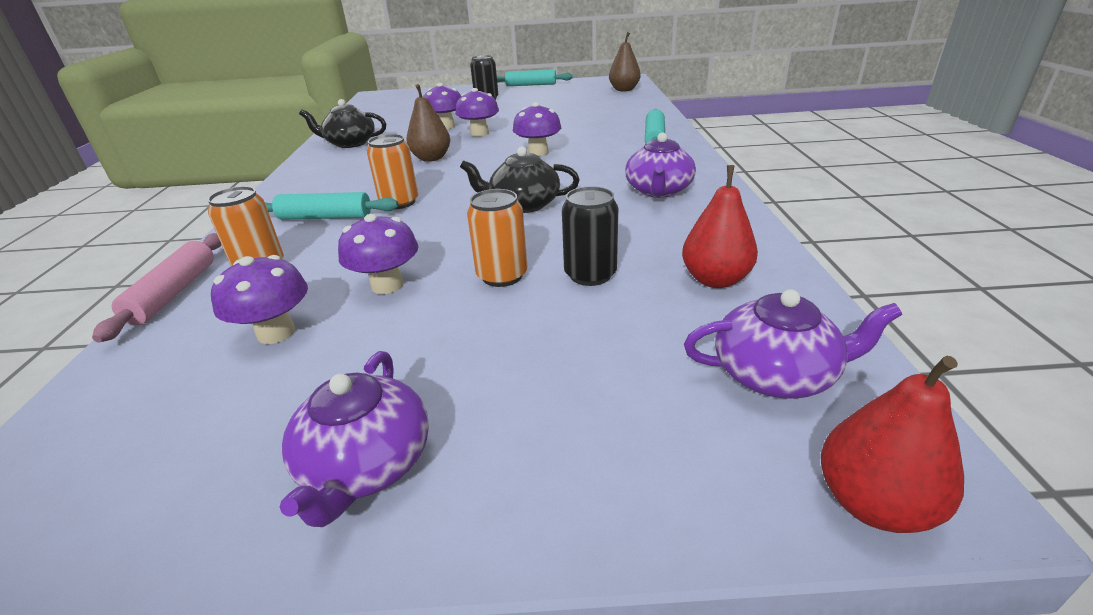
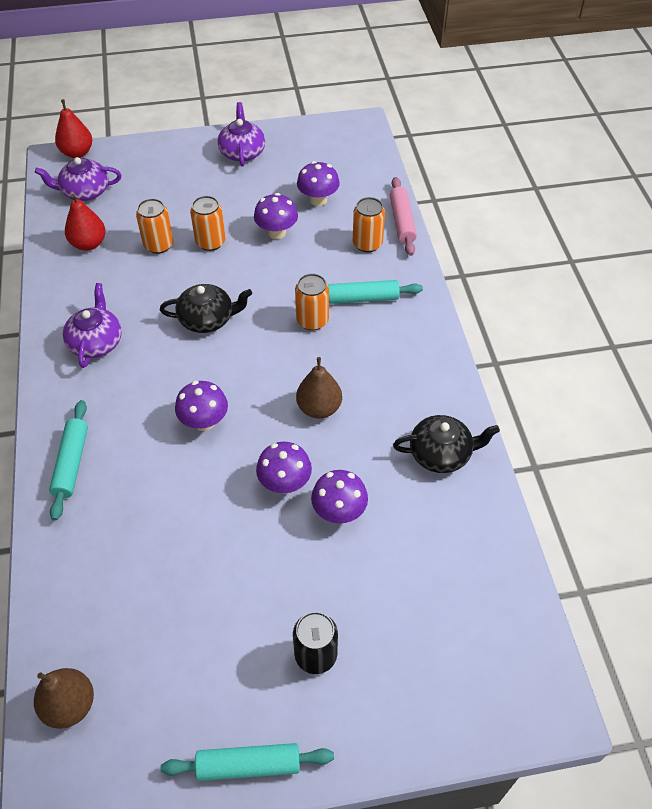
camera: 170 degrees right, 20 degrees up
(590, 275) = (158, 245): black can -> orange can

